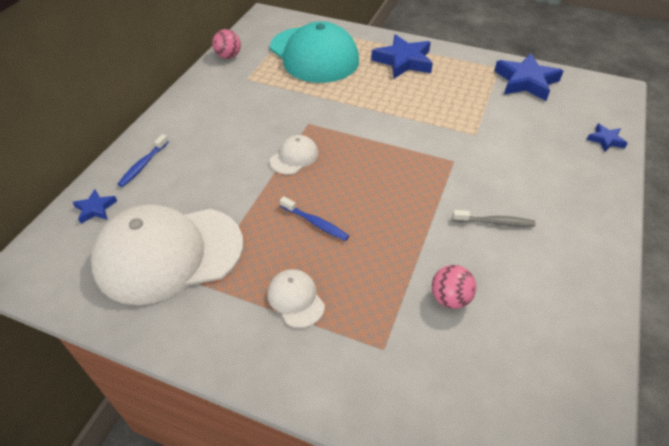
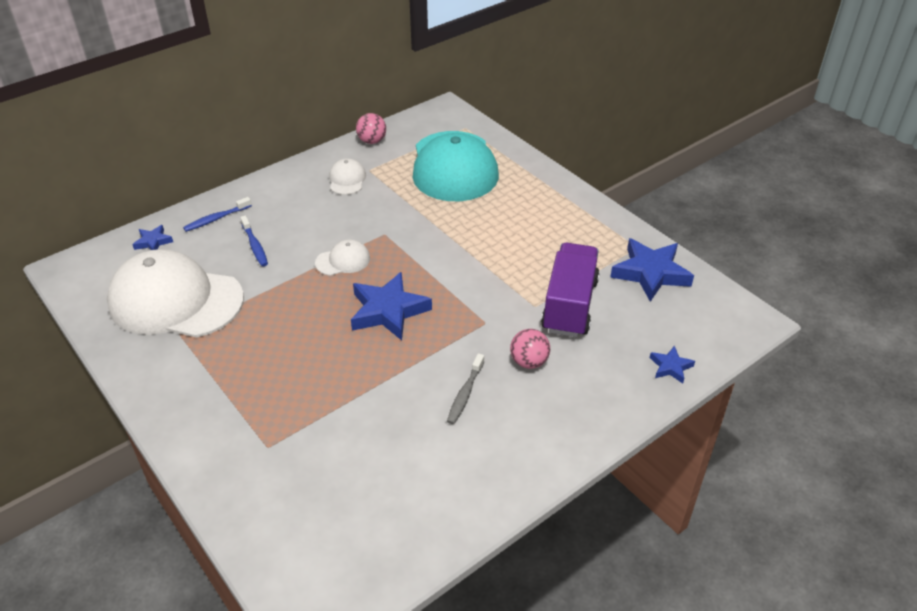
camera: 30 degrees right, 5 degrees down
(295, 299) = (237, 378): white cap -> white cap (347, 179)
(315, 223) = (308, 325): blue toothbrush -> blue toothbrush (255, 246)
(403, 61) = (538, 204): blue star -> blue star (388, 311)
(450, 298) = (358, 436): pink ball -> pink ball (529, 362)
(495, 222) = (465, 394): grey toothbrush -> grey toothbrush turned 75 degrees clockwise
(498, 124) = (569, 305): none -> purple truck

